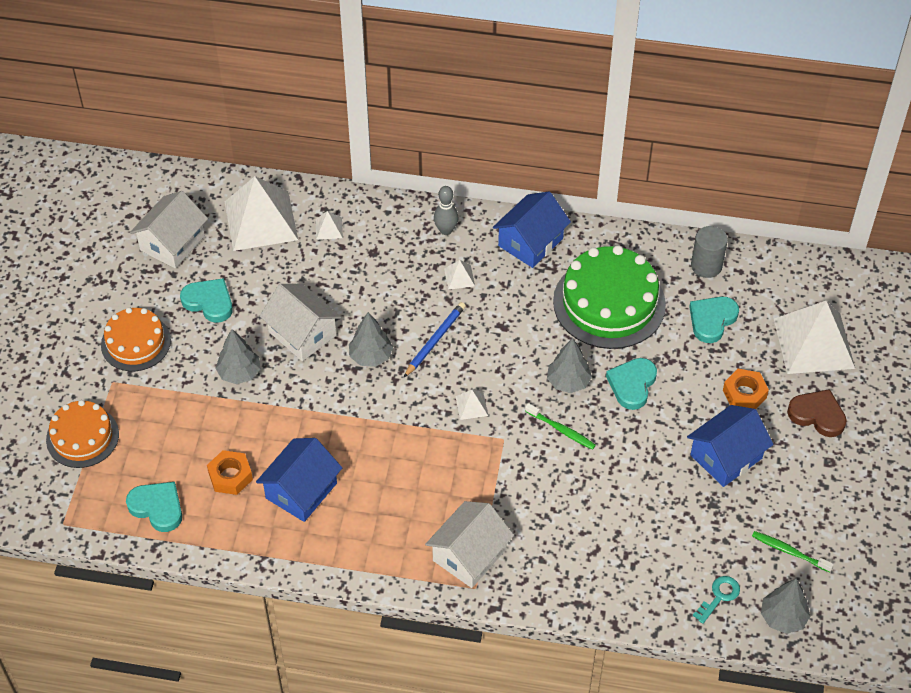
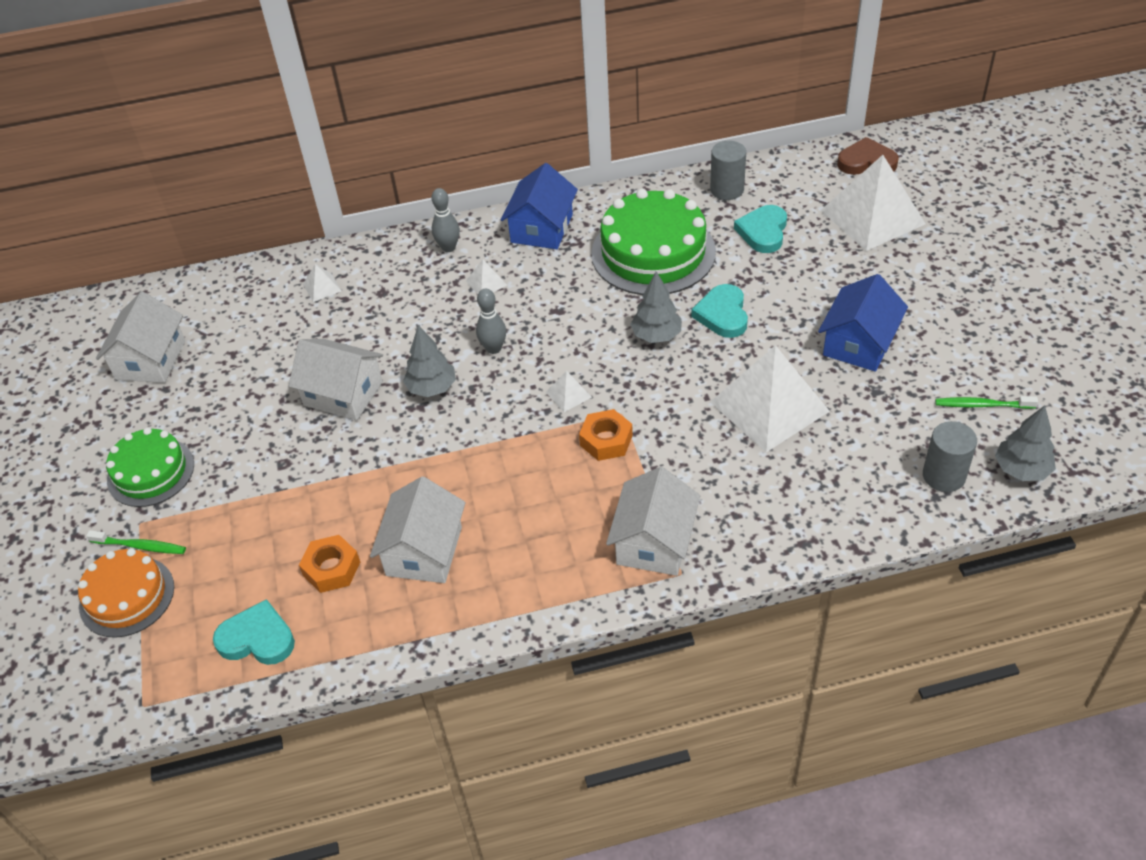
camera: 20 degrees left, 5 degrees down
(136, 342) = (150, 472): orange cake -> green cake
(209, 302) = (220, 401): turquoise heart -> none
(239, 373) = (290, 458): grey tree -> none
(261, 220) = (243, 305): white pyramid -> white pyramid (769, 406)
(301, 490) = (424, 551): blue house -> white house
(435, 340) = (493, 348): blue pencil -> grey bowling pin
(561, 430) = (677, 382): green toothbrush -> green toothbrush (140, 546)
(719, 596) = (944, 476): turquoise key -> grey cylinder
(744, 394) = (838, 282): orange nut -> orange nut (606, 440)
(817, 415) = (919, 275): brown heart -> brown heart (866, 162)

